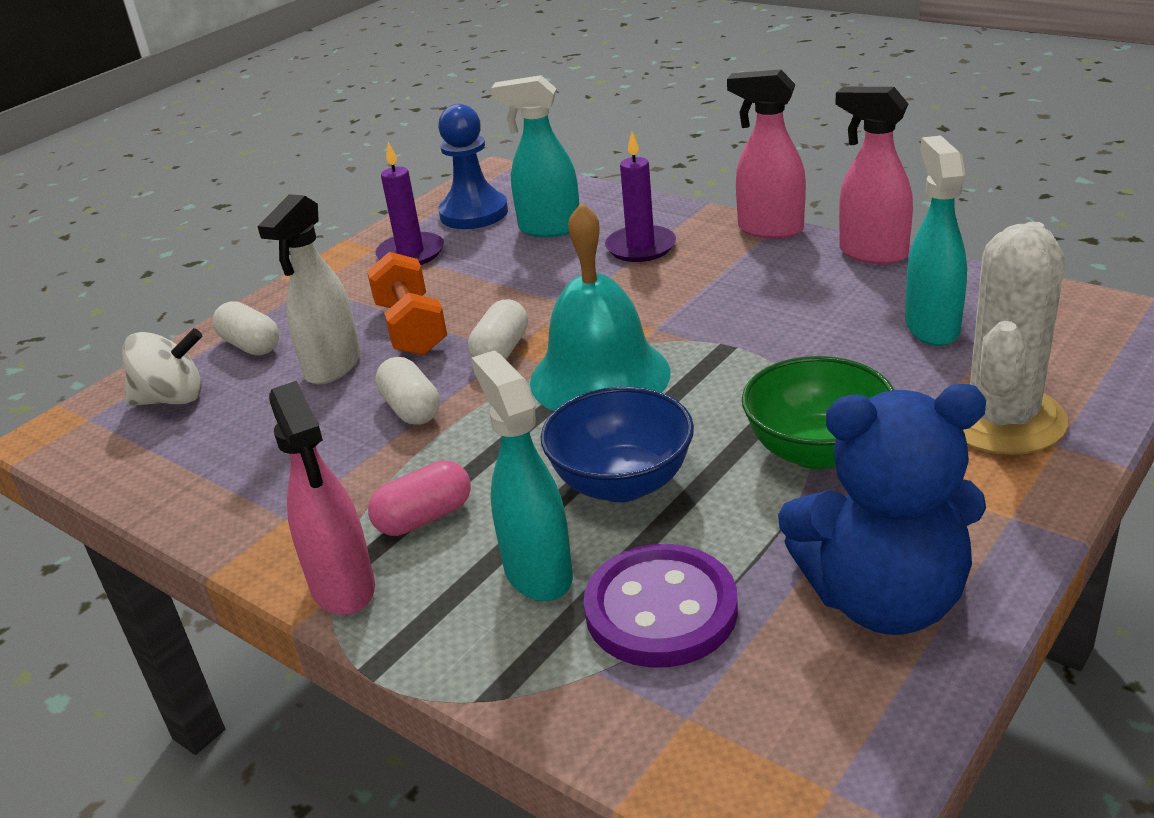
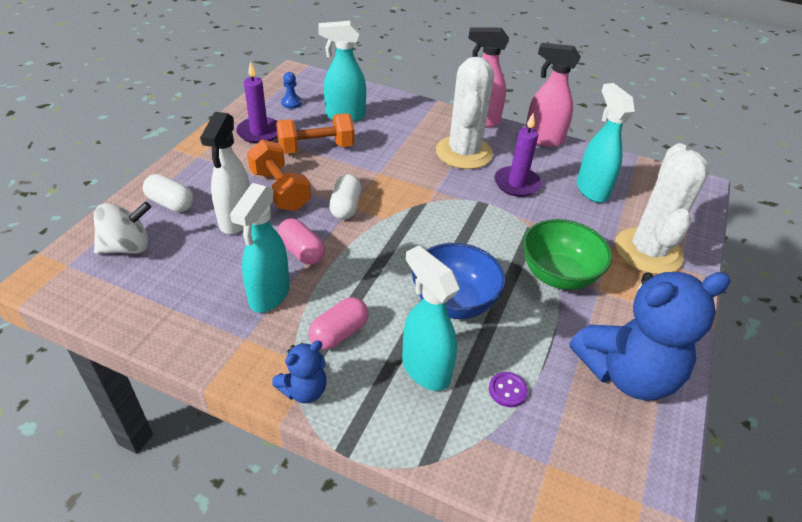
camera: 20 degrees left, 10 degrees up
(341, 464) = (269, 295): none -> turquoise spray bottle
(343, 588) = (304, 390): pink spray bottle -> blue teddy bear
(411, 409) = (301, 252): white capsule -> pink capsule
(474, 213) = (291, 103): blue pawn -> blue pawn, size x0.47
(487, 273) = (316, 148): none -> orange dumbbell
(600, 376) = (414, 225): turquoise bell -> none
(640, 247) = (407, 131): purple candle -> purple candle (517, 184)
(661, 610) = (507, 390): purple button -> purple button, size x0.42
(724, 275) = (464, 153): none -> white cactus

